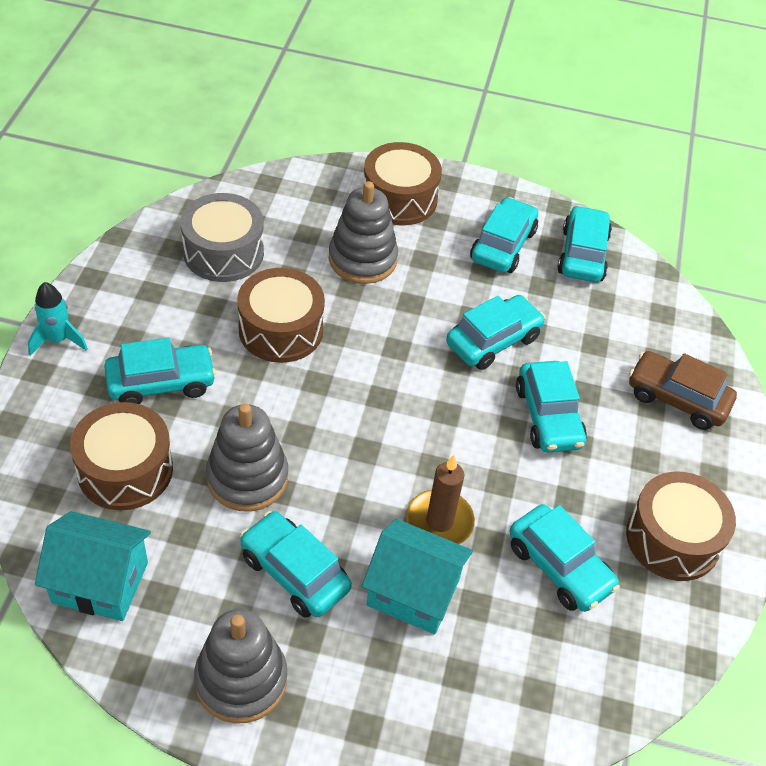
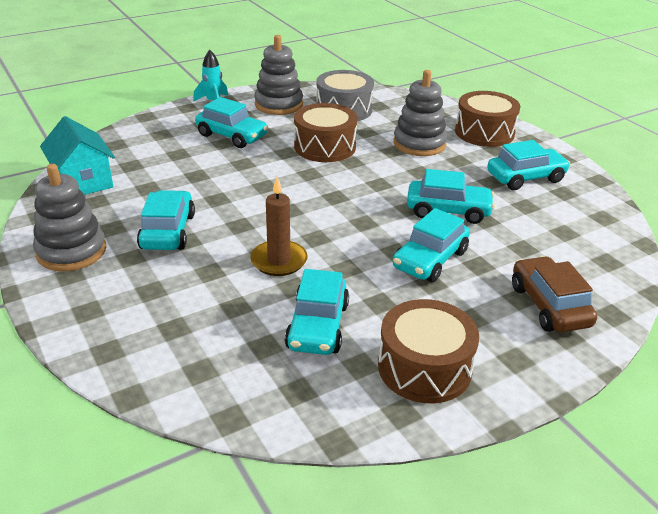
camera: 50 degrees right, 15 degrees down
(125, 470) = (162, 154): brown drum -> none
(247, 478) = (210, 186): grey stacking toy -> grey stacking toy (279, 104)
(413, 592) = (211, 278): turquoise house -> none
(582, 254) = (583, 207): turquoise car -> none

